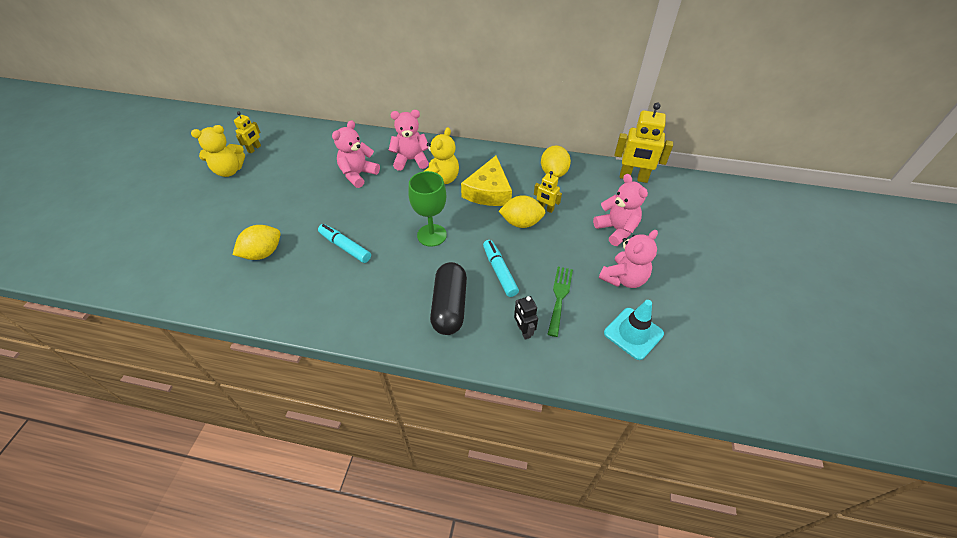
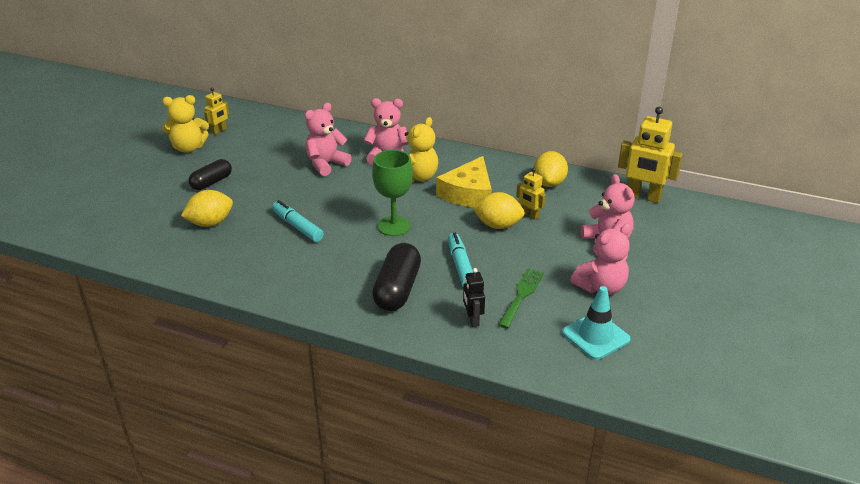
camera: 10 degrees right, 15 degrees down
(256, 207) = (211, 182): none -> black capsule

